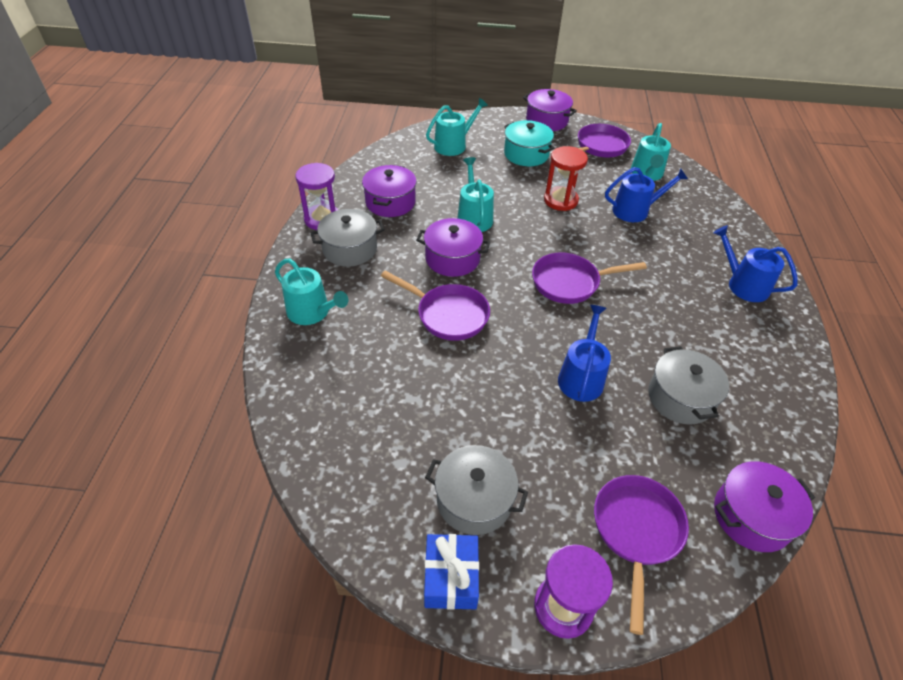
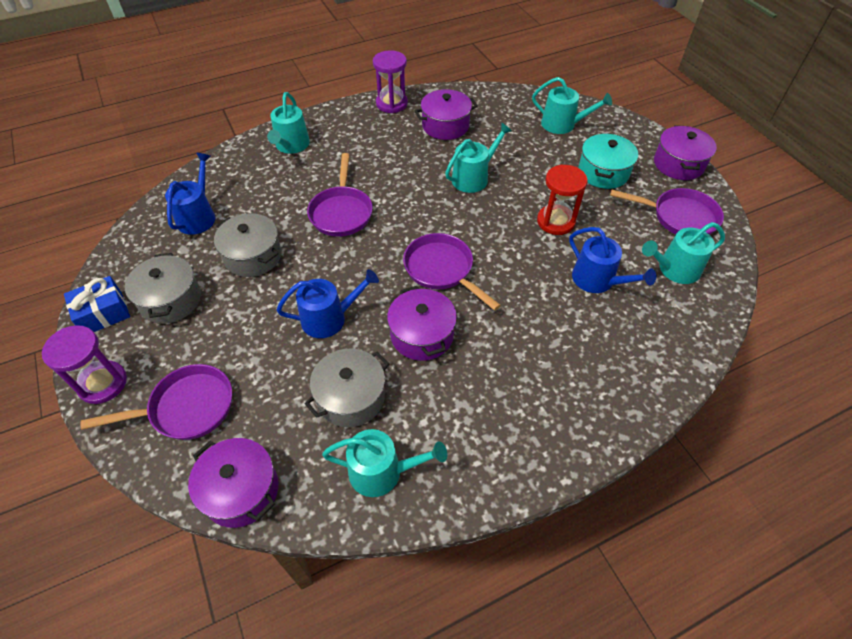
camera: 60 degrees right, 5 degrees up
(350, 249) = (371, 131): grey pot -> grey pot (253, 256)
(452, 259) = (408, 187): purple pot -> purple pot (422, 335)
(743, 285) = (559, 409): blue watering can -> blue watering can (198, 216)
(764, 408) = (382, 471): none -> turquoise watering can

